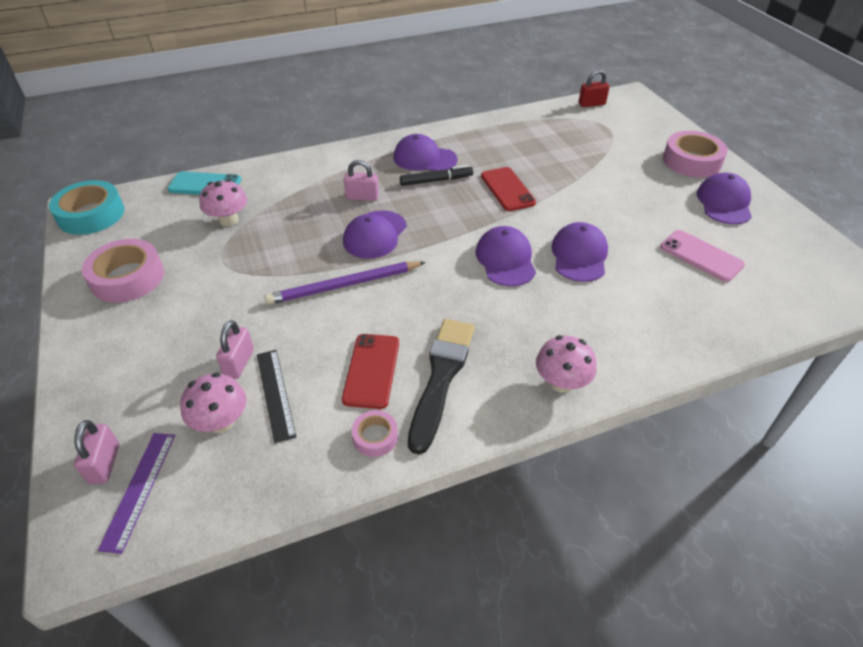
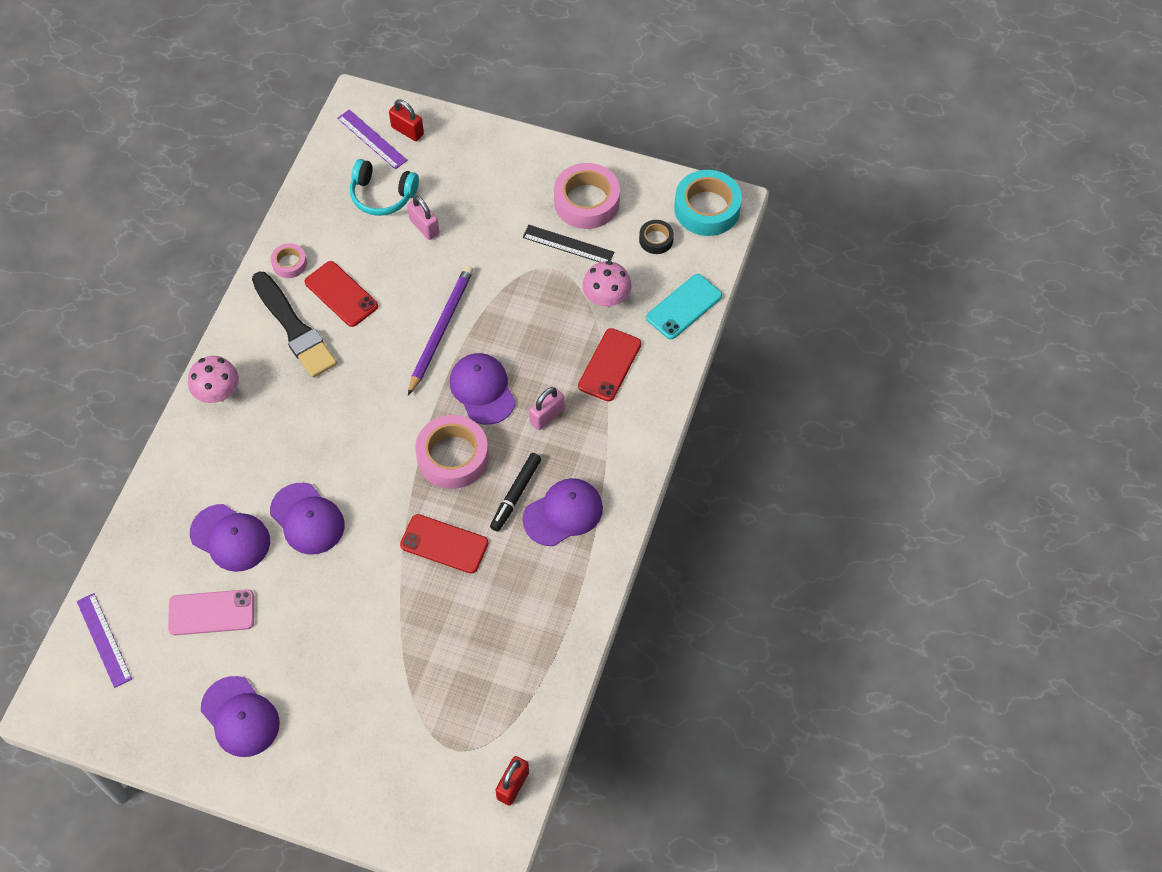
camera: 130 degrees right, 15 degrees up
(105, 463) = (407, 131): pink padlock -> red padlock
(145, 224) = (656, 240): none -> black tape
(221, 422) = (382, 195): pink mushroom -> turquoise headphones
(275, 394) = (376, 232): black ruler -> black ruler (568, 245)
(290, 192) = (609, 365): none -> red phone
(505, 259) = (358, 460): purple cap -> purple cap (230, 538)
(691, 161) = (318, 766): pink tape -> pink tape (452, 456)
(803, 294) = (104, 640): none -> purple ruler

